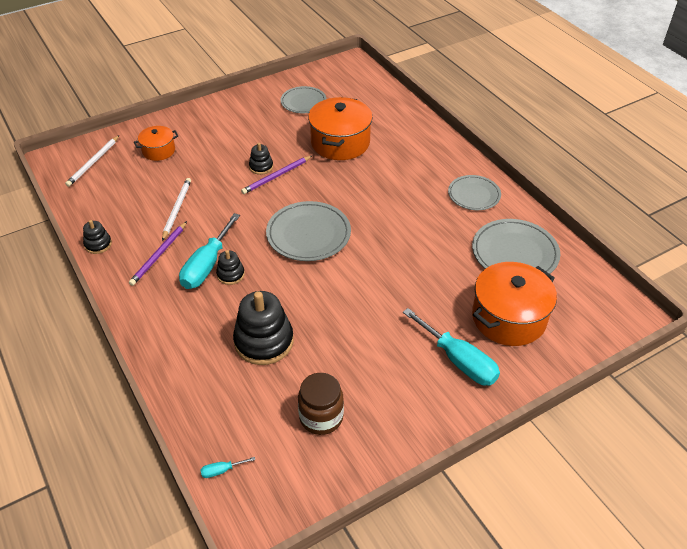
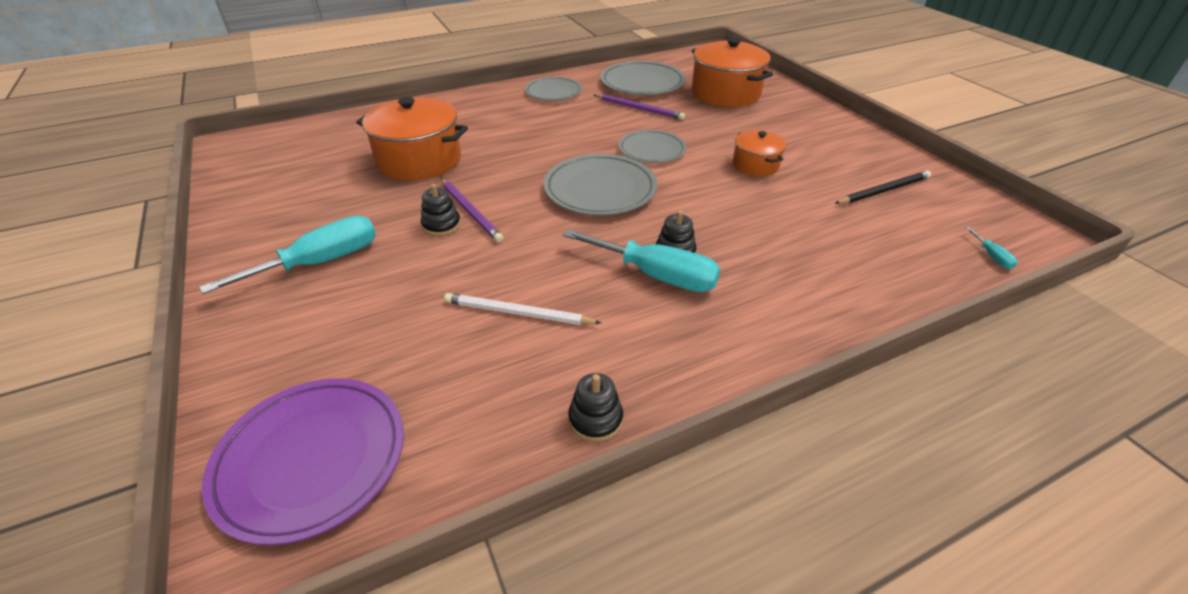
camera: 85 degrees left, 5 degrees down
(93, 162) = (311, 459): white pencil -> purple plate
(158, 151) = (331, 346): orange pot -> orange pot (755, 165)
(159, 255) = (631, 329): purple pencil -> purple pencil (639, 109)
(264, 341) = (790, 226): black stacking toy -> none
(303, 102) = (299, 185): grey plate -> grey plate (651, 150)
(321, 417) = (884, 191): brown jar -> black pencil
(458, 361) = (783, 118): turquoise screwdriver -> turquoise screwdriver (320, 262)

